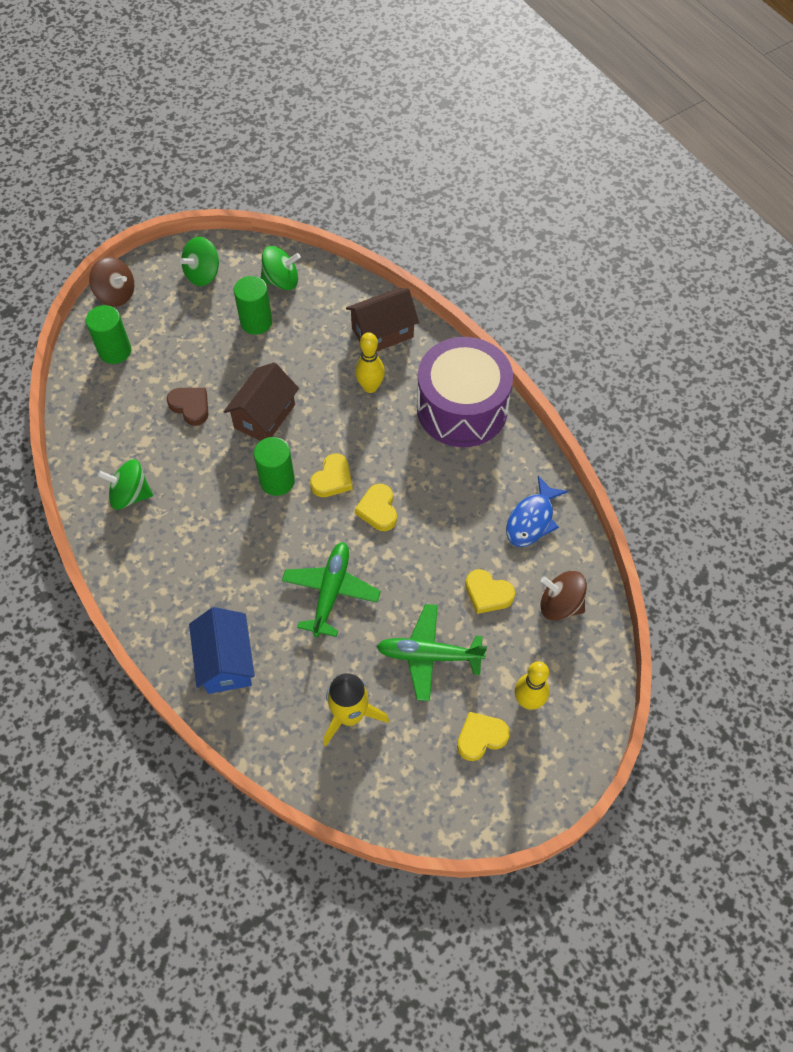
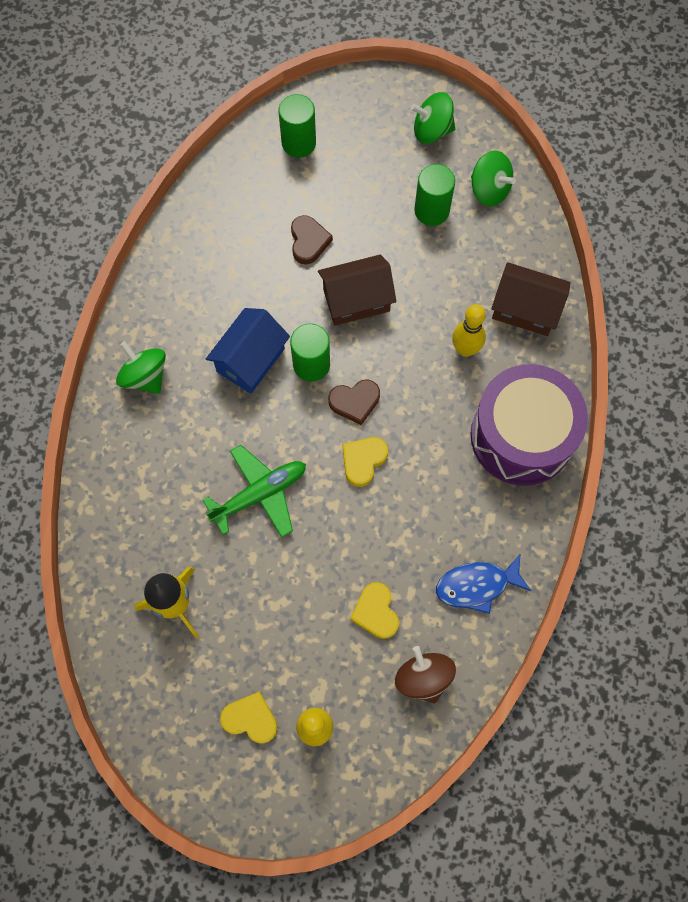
camera: 45 degrees right, 10 degrees up
(116, 294) = (347, 92): brown spinning top -> none
(130, 495) = (194, 277): green spinning top -> green spinning top (145, 376)
(226, 661) = (132, 476): blue house -> blue house (250, 360)
(332, 479) = (355, 402): yellow heart -> brown heart
(428, 655) = (279, 616): green plane -> none

